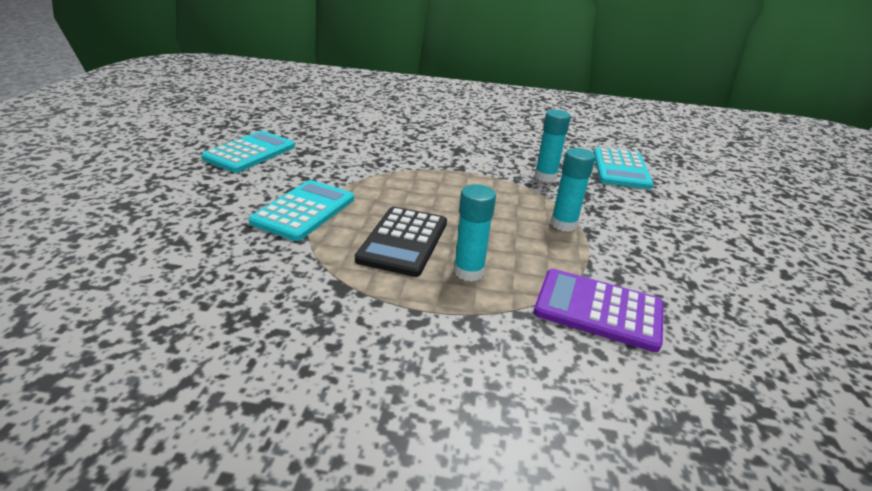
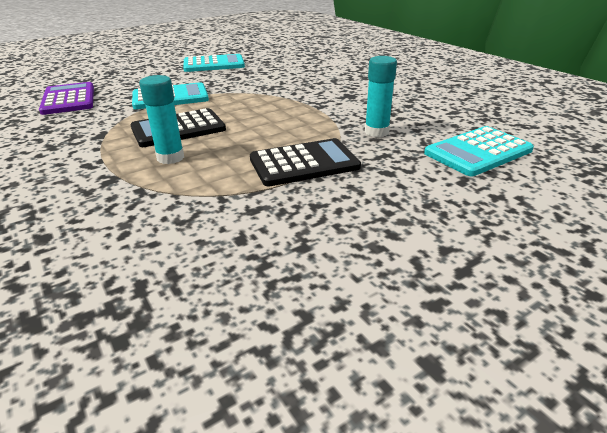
camera: 50 degrees right, 0 degrees up
(563, 224) = (304, 163): turquoise glue stick -> black calculator
(598, 310) = (186, 216): purple calculator -> purple calculator (68, 99)

